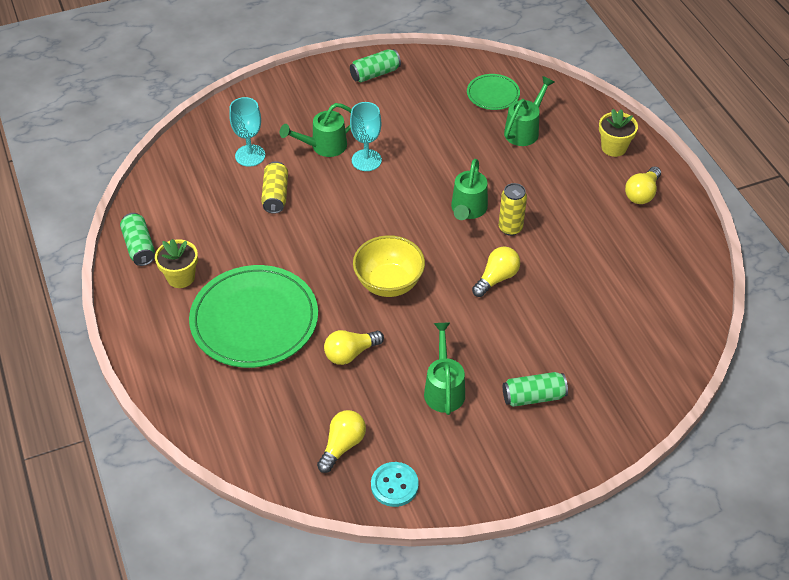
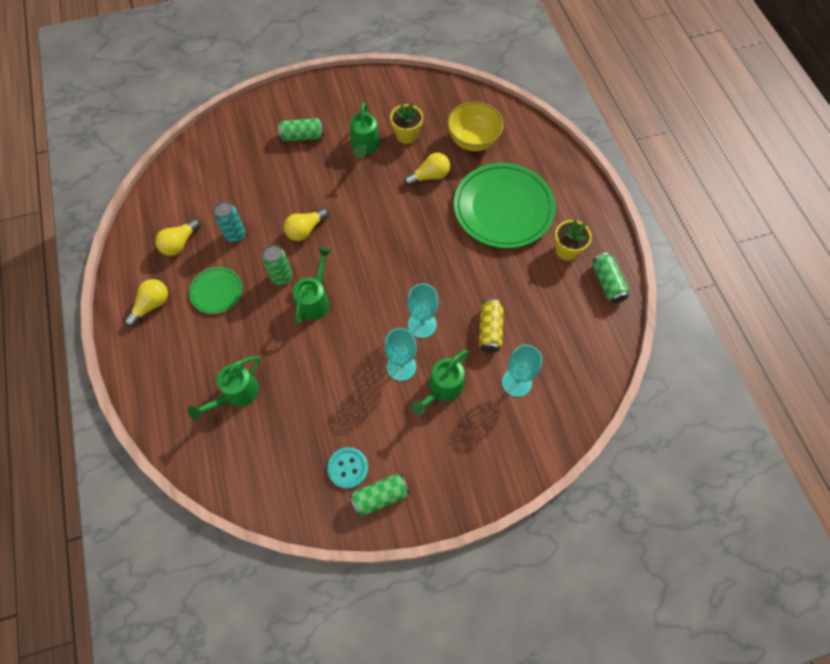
camera: 175 degrees left, 15 degrees up
(324, 146) = (442, 388): green watering can -> green watering can turned 150 degrees clockwise
(342, 445) = (439, 114): yellow light bulb -> yellow light bulb (180, 243)
(348, 195) = (422, 324): none -> turquoise goblet
(389, 283) = (394, 232): yellow bowl -> yellow bowl (473, 140)
(394, 485) = (407, 89): turquoise button -> turquoise button (348, 468)
(493, 94) = (255, 451): green plate -> green plate (216, 291)
(510, 228) = (282, 277): yellow can -> green can
(578, 267) = (235, 235): none -> turquoise can
(614, 147) = (155, 363): yellow flower pot -> yellow flower pot (406, 135)

